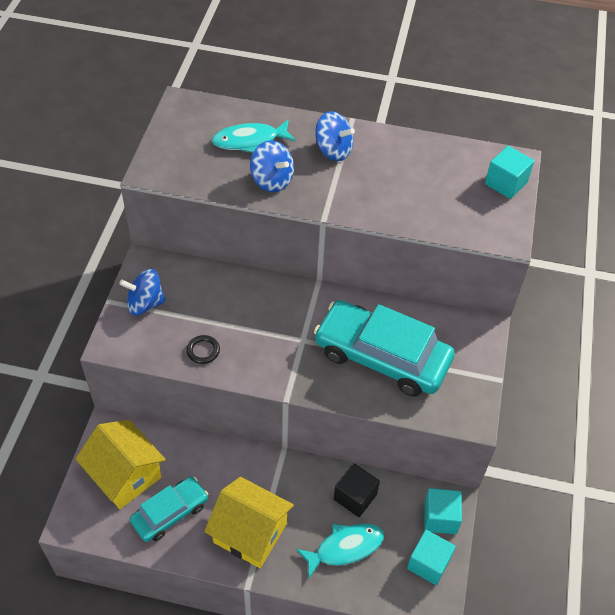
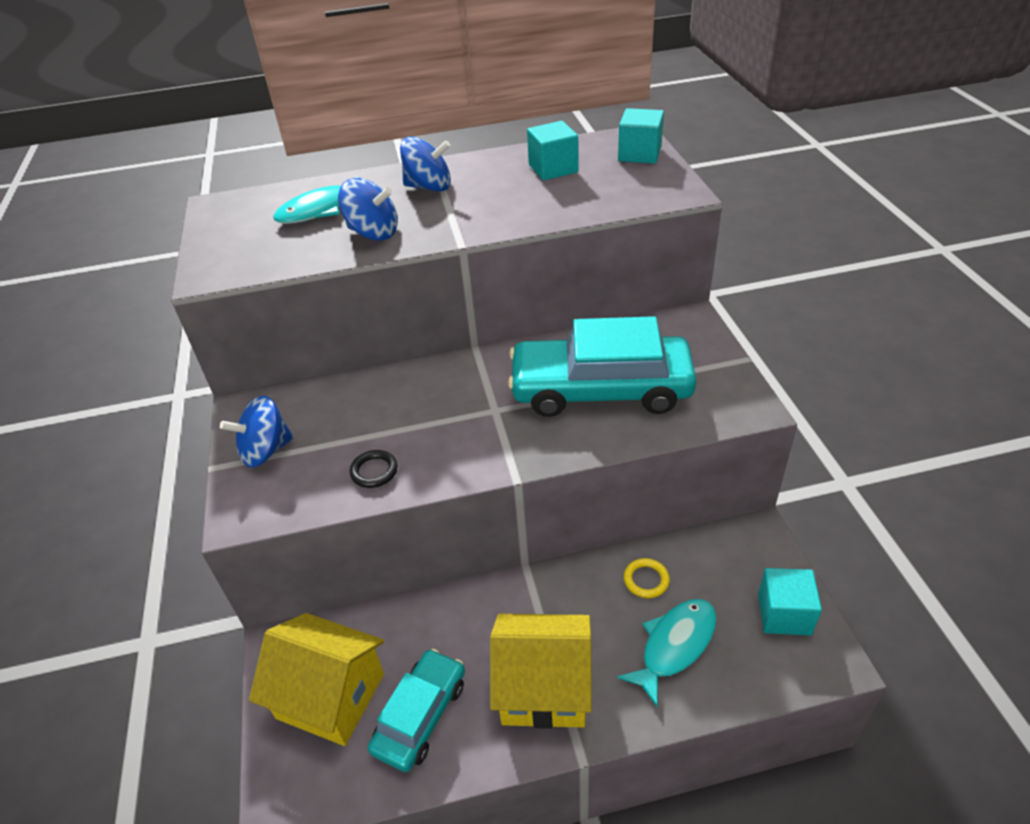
camera: 20 degrees left, 10 degrees down
(355, 497) = (646, 580): black cube -> yellow ring
(440, 518) = (758, 556): turquoise cube -> turquoise cube (553, 168)

